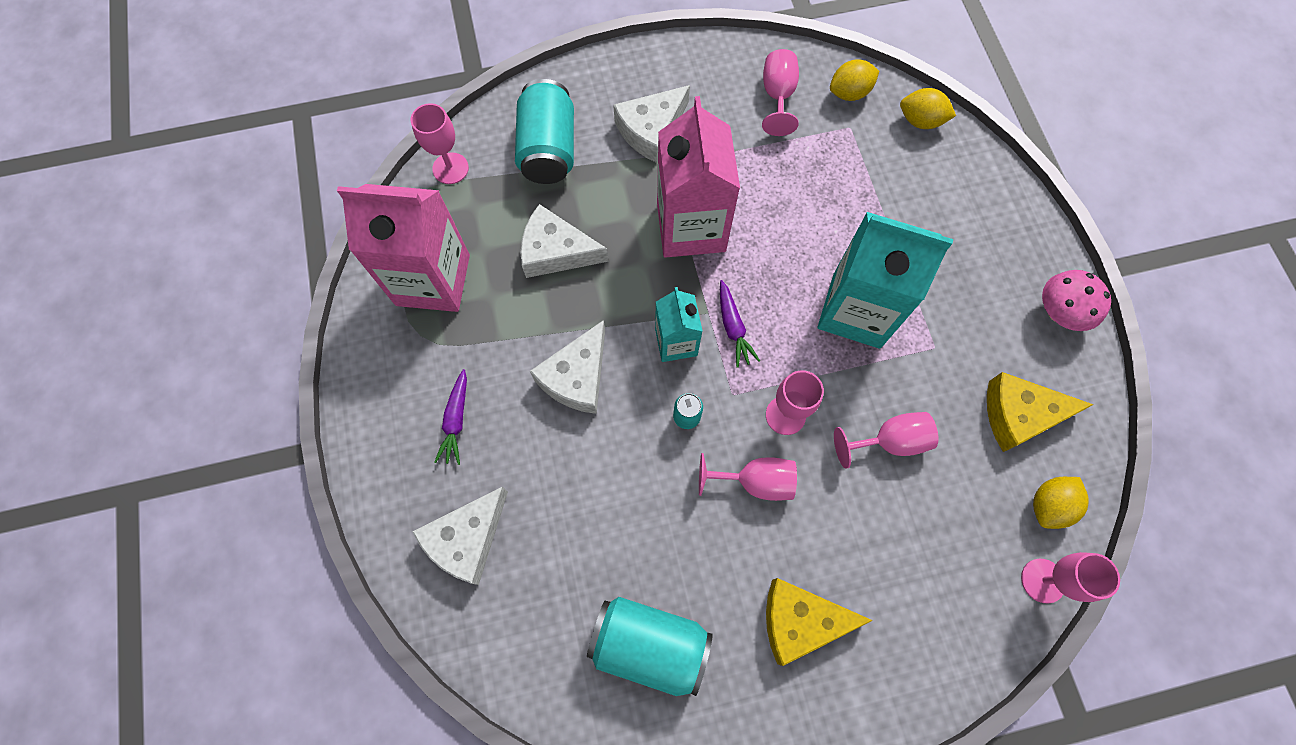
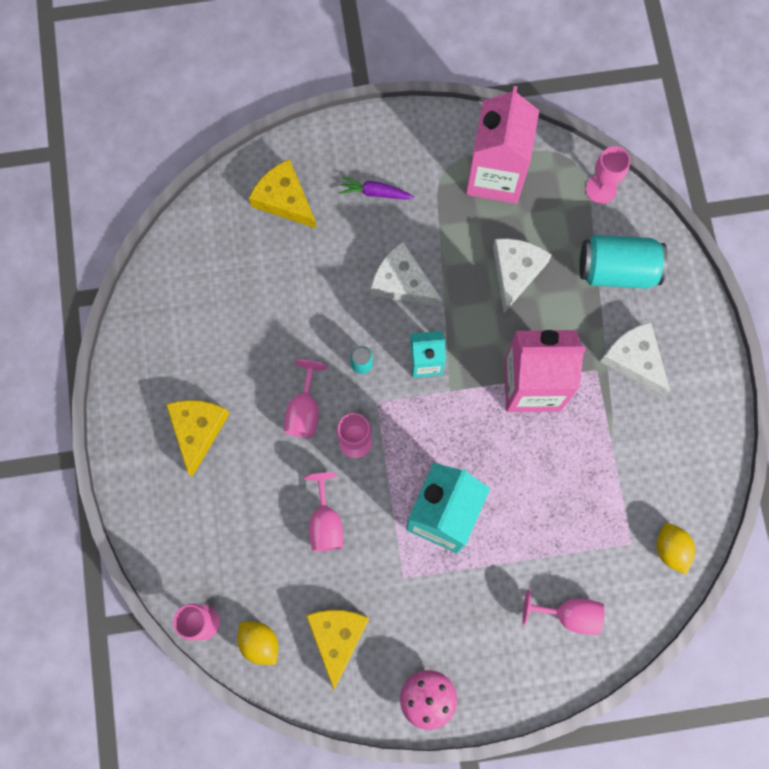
camera: 95 degrees right, 5 degrees up
(467, 539) = (284, 199): white cheese -> yellow cheese
(649, 645) = (195, 321): turquoise can -> none
(733, 327) = (435, 409): purple carrot -> none
(777, 96) = (668, 480): pink goblet -> pink goblet (569, 614)
(920, 121) = (636, 613): yellow lemon -> none

